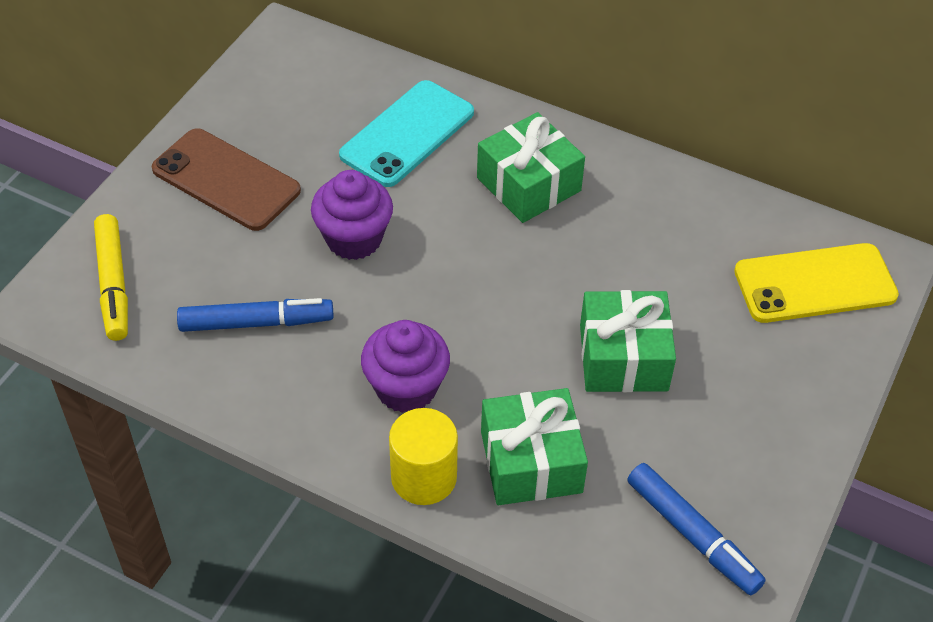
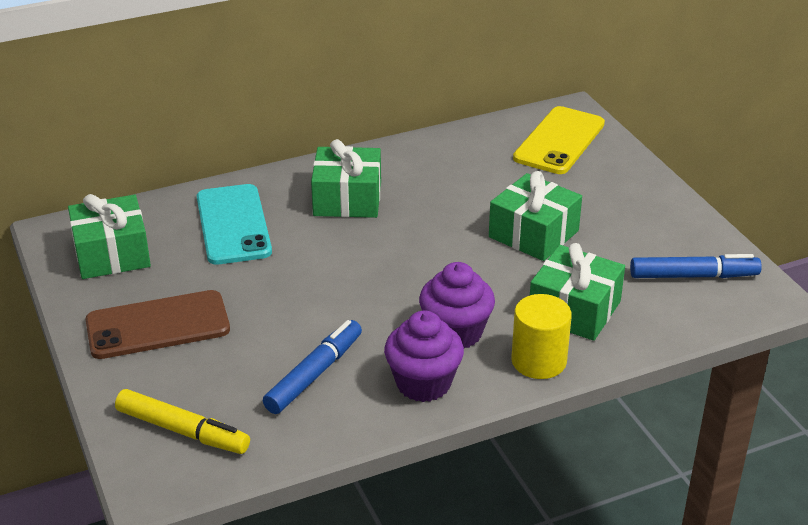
camera: 50 degrees left, 15 degrees down
(289, 88) = (112, 254): none -> green gift
(354, 239) = (296, 293): purple cupcake -> purple cupcake (423, 383)

